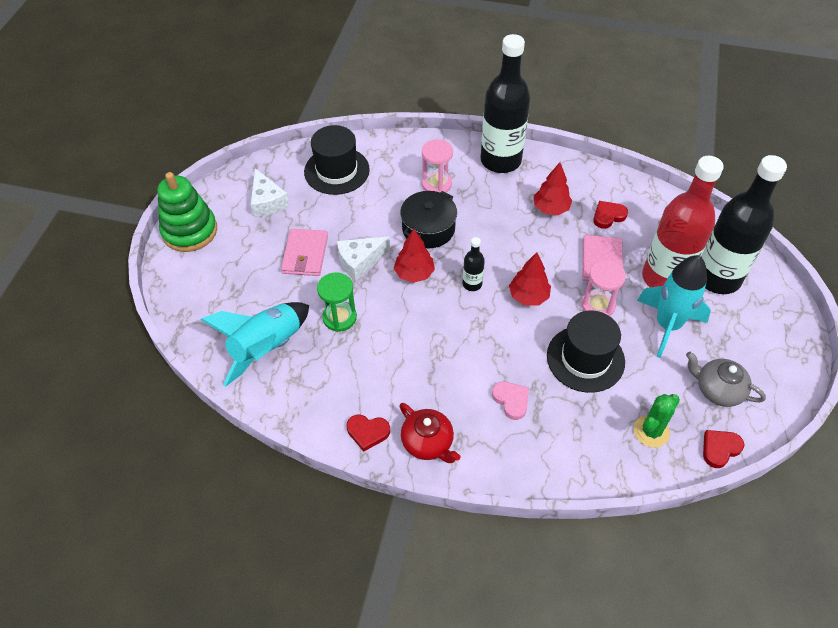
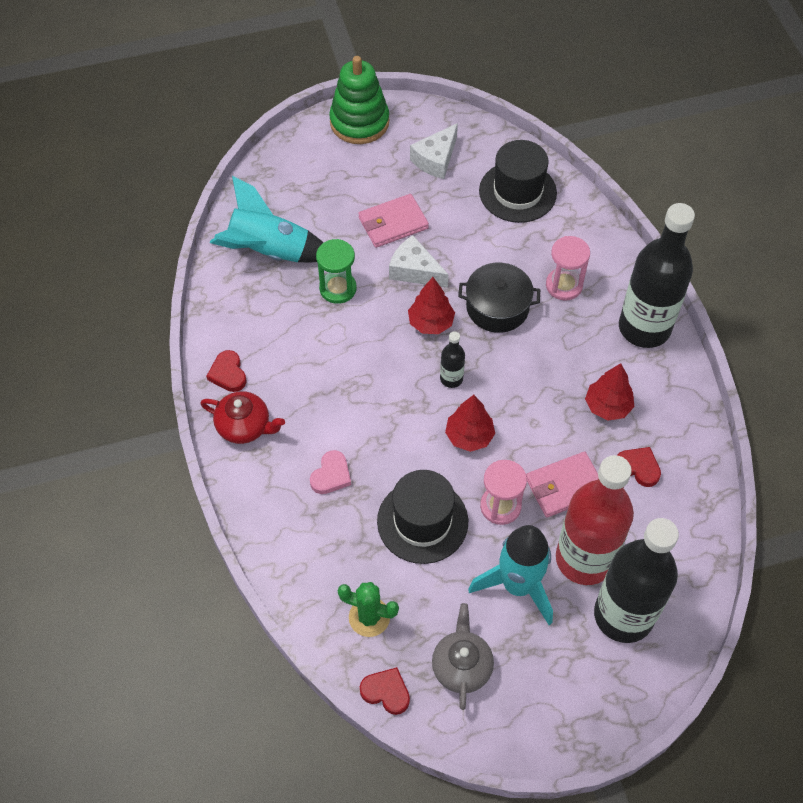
camera: 60 degrees right, 5 degrees up
(428, 442) = (244, 426): red teapot -> red teapot turned 90 degrees counterclockwise

